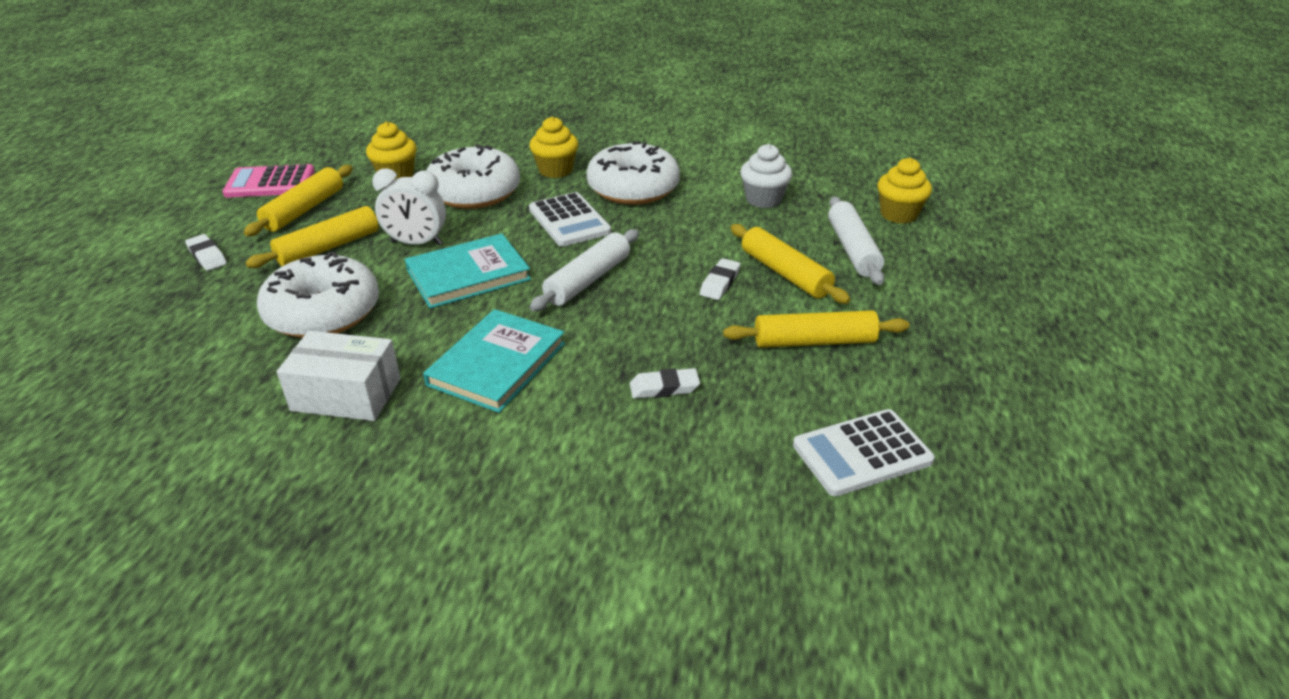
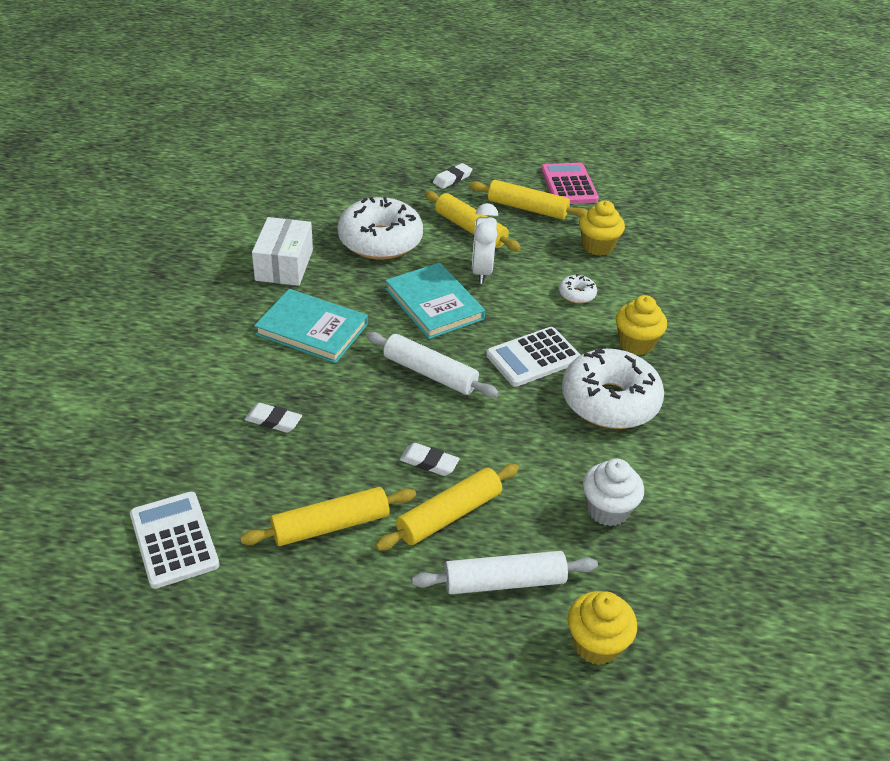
camera: 85 degrees right, 5 degrees up
(474, 192) = (577, 294): white donut -> white donut, size x0.43
(664, 388) = (273, 421): white eraser -> white eraser turned 60 degrees counterclockwise
(814, 341) = (330, 526): yellow rolling pin -> yellow rolling pin turned 75 degrees clockwise

